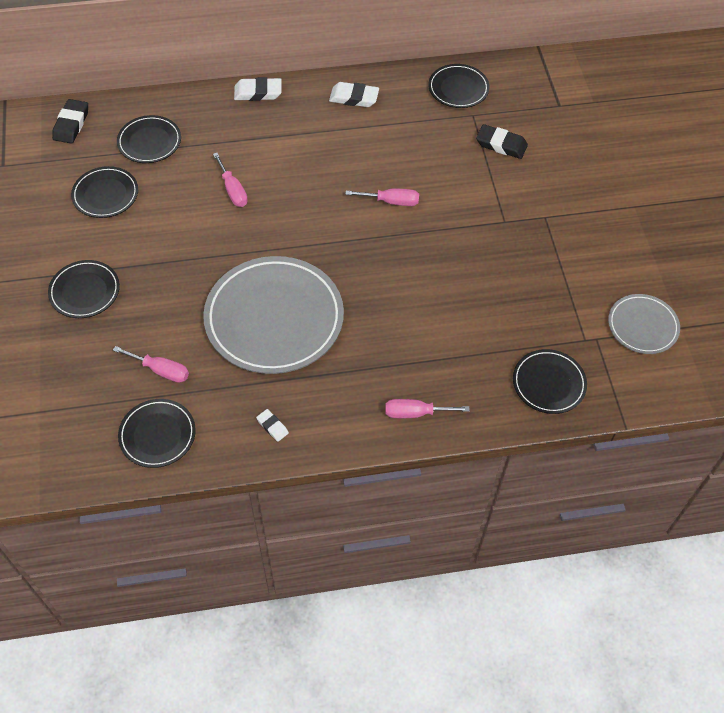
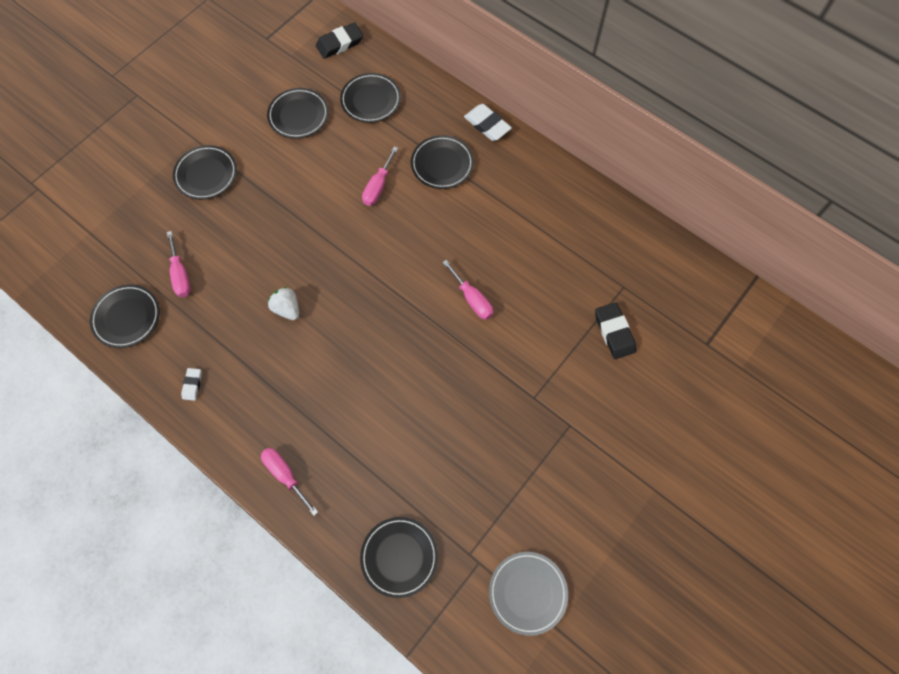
camera: 50 degrees right, 10 degrees up
(274, 318) = (287, 309): grey plate -> white strawberry
(354, 98) = (550, 190): white eraser -> none
(458, 89) = (640, 254): black plate -> black plate (442, 164)

